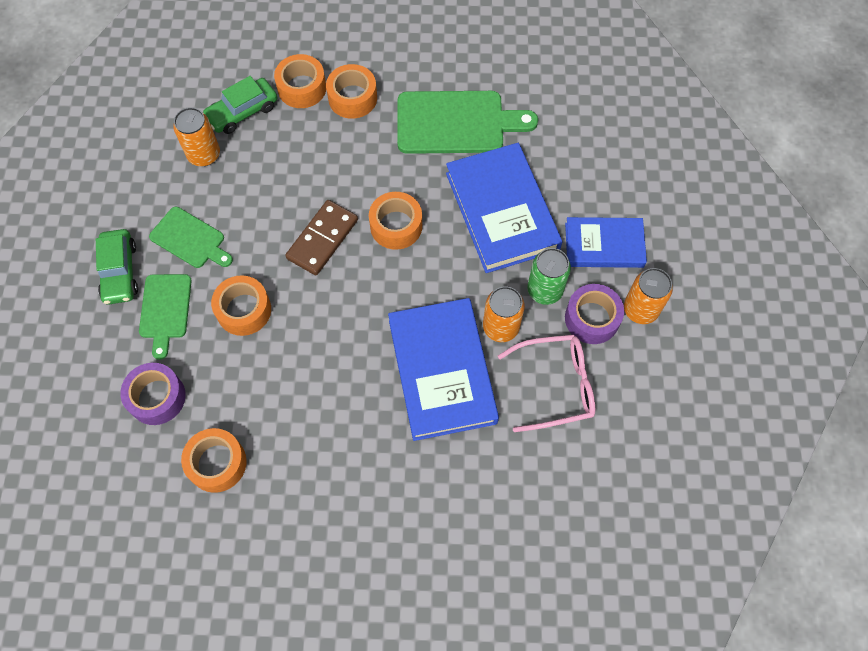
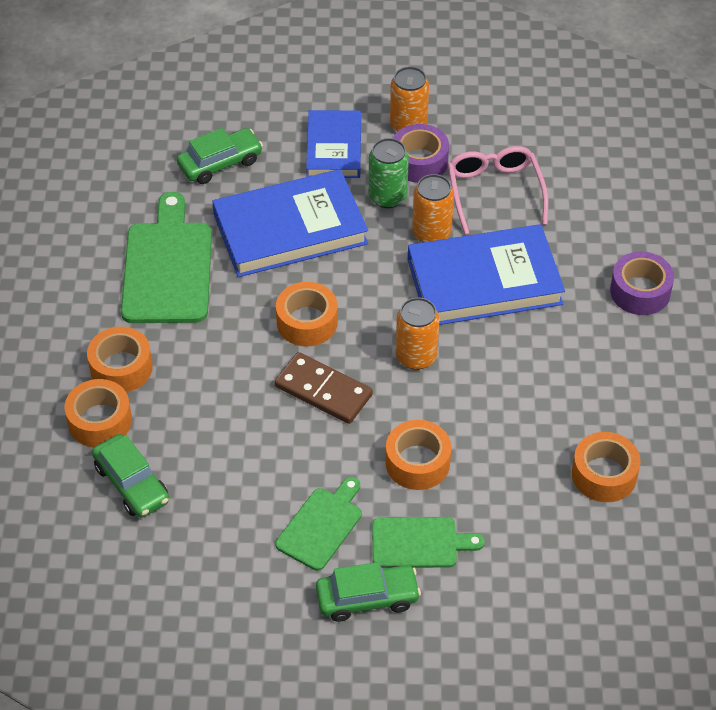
camera: 90 degrees left, 15 degrees down
(157, 397) = (532, 540): purple tape -> purple tape (640, 291)
(204, 155) = (196, 521): orange can -> orange can (416, 356)
(578, 155) = (220, 163): none -> green car

